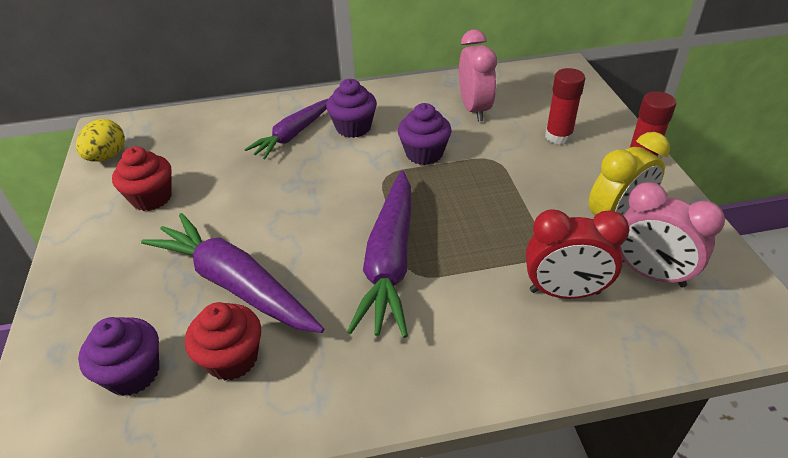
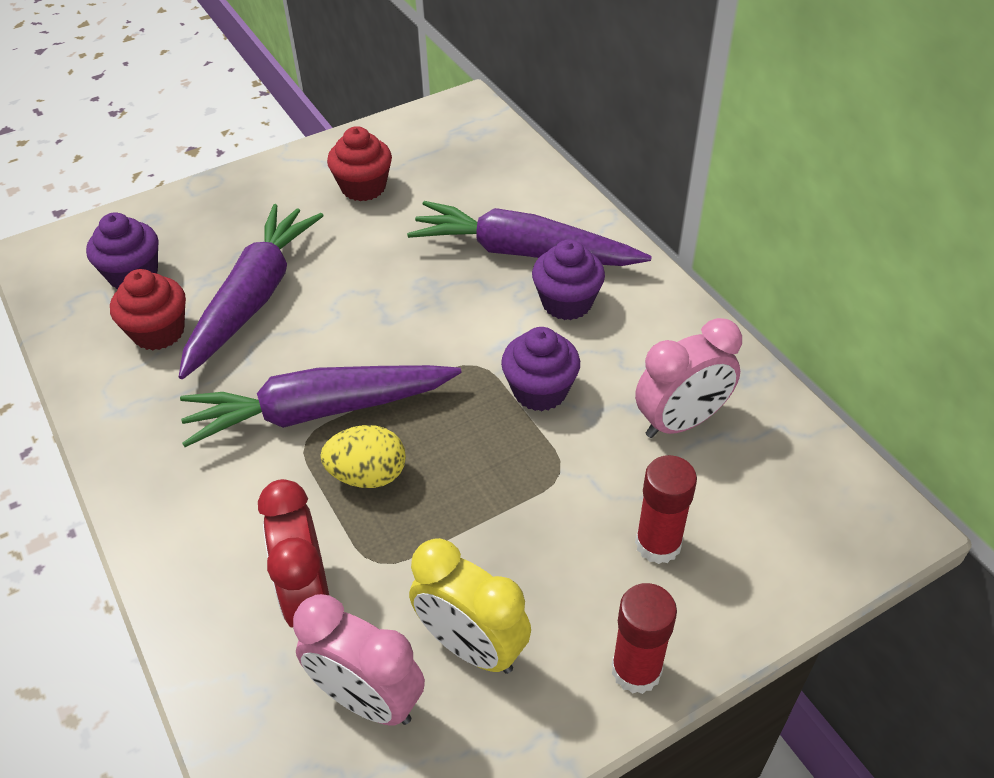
camera: 70 degrees right, 5 degrees up
(107, 156) = (418, 127): yellow egg -> yellow egg (368, 475)
(293, 135) = (523, 252): purple carrot -> purple carrot, size x1.55
(650, 273) = (368, 699): pink clock -> pink clock turned 75 degrees counterclockwise

